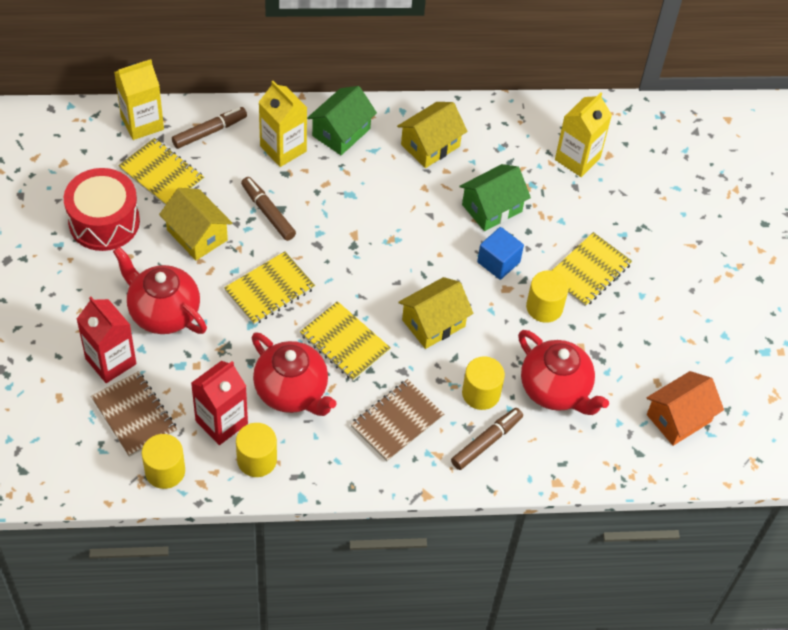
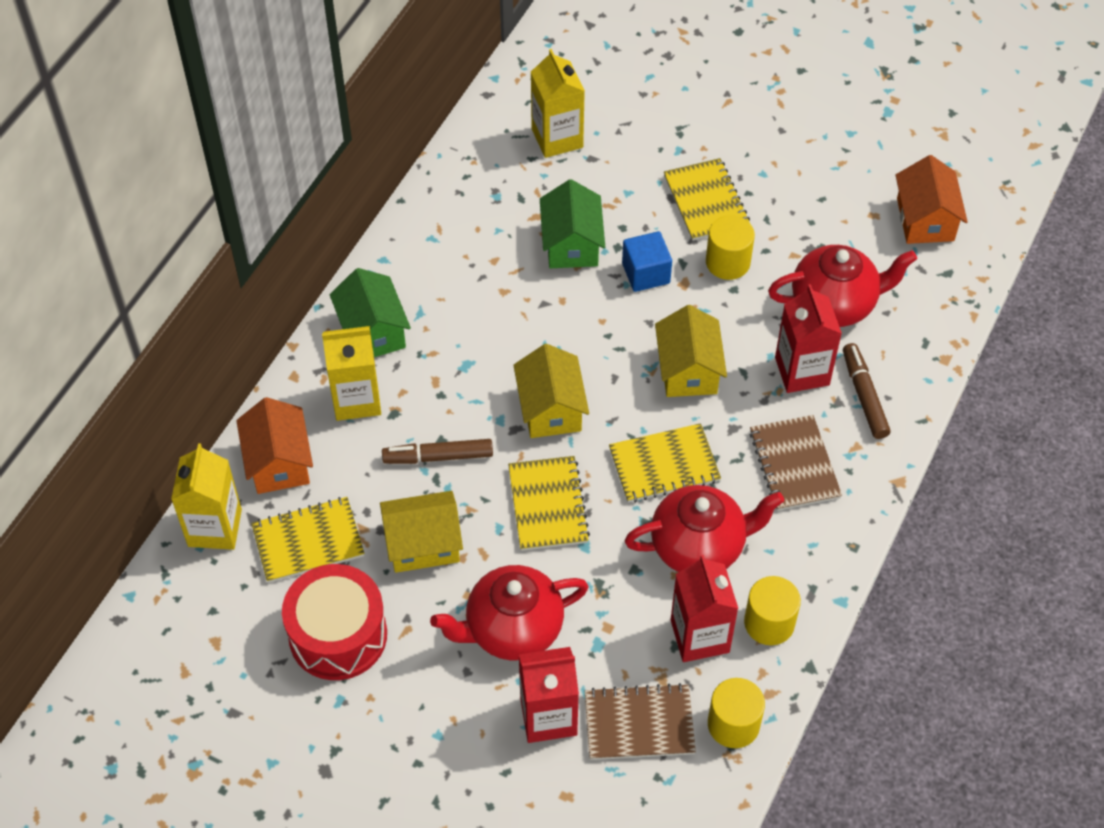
camera: 55 degrees left, 0 degrees up
(209, 132) = (279, 462): brown marker -> orange house
(430, 145) = (449, 257): yellow house -> yellow house (551, 409)
(481, 393) = (802, 371): yellow cylinder -> red carton

